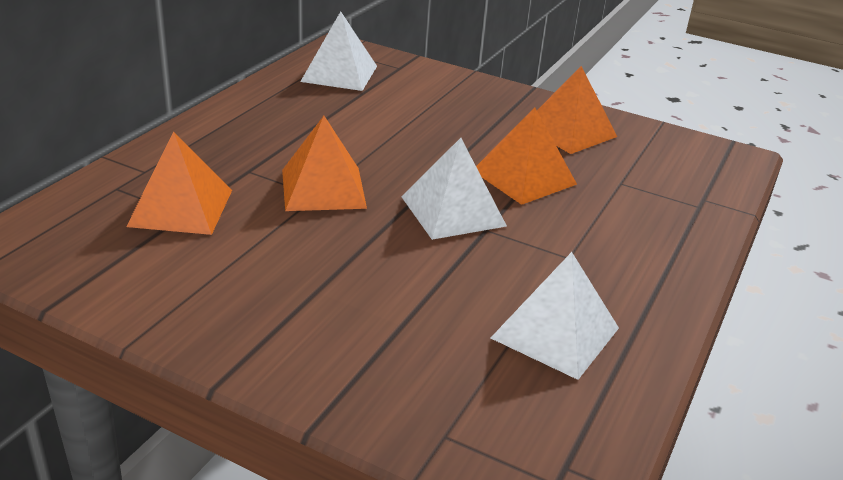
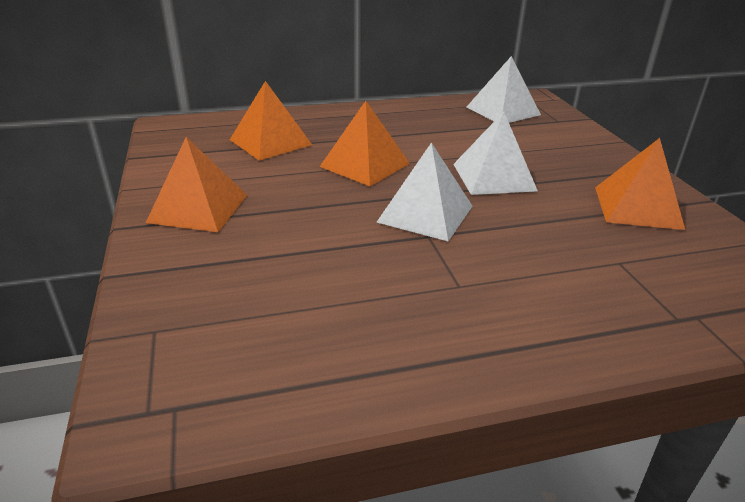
camera: 50 degrees right, 0 degrees up
(524, 177) = (527, 219): orange pyramid -> orange pyramid (198, 208)
(555, 332) = (344, 324): white pyramid -> white pyramid (494, 177)

